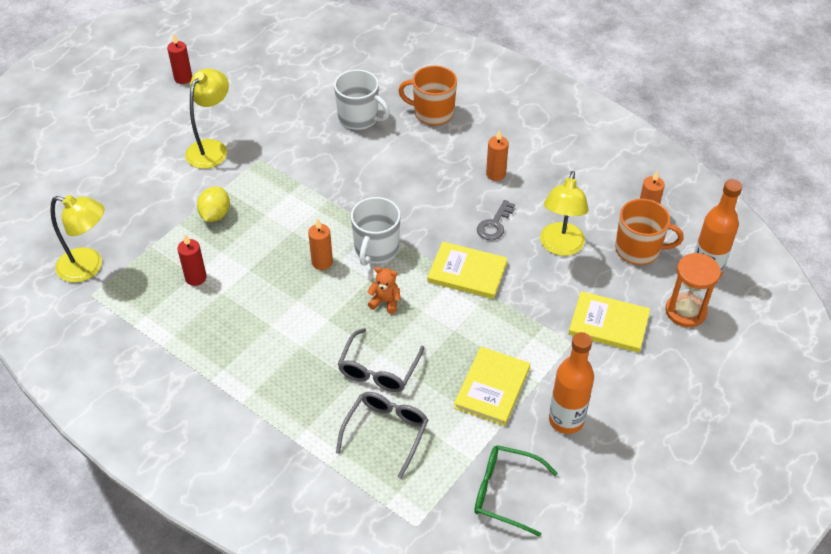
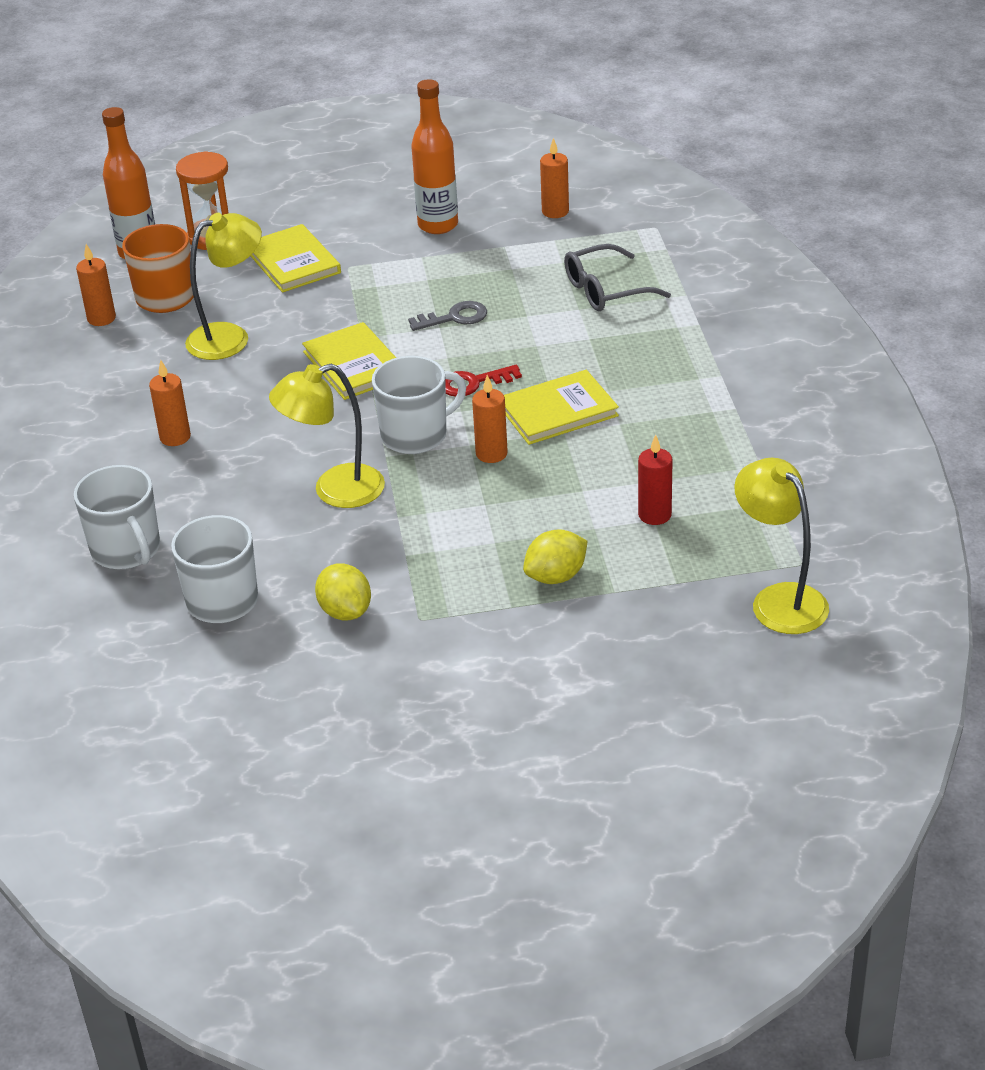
camera: 135 degrees left, 10 degrees down
(183, 78) = (379, 829): red candle -> none
(212, 148) = (464, 674): yellow lamp -> yellow lamp (334, 490)
(297, 144) = (345, 611): none -> yellow lemon
(378, 370) = (554, 334): grey glasses -> none
(385, 302) = (473, 383): orange teddy bear -> red key
(432, 113) = (126, 550): orange mug -> white mug
(492, 388) = (467, 273): yellow book -> yellow book (558, 411)
(494, 224) = (259, 390): grey key -> grey key (455, 317)
(505, 492) = (555, 211): green glasses -> orange candle

